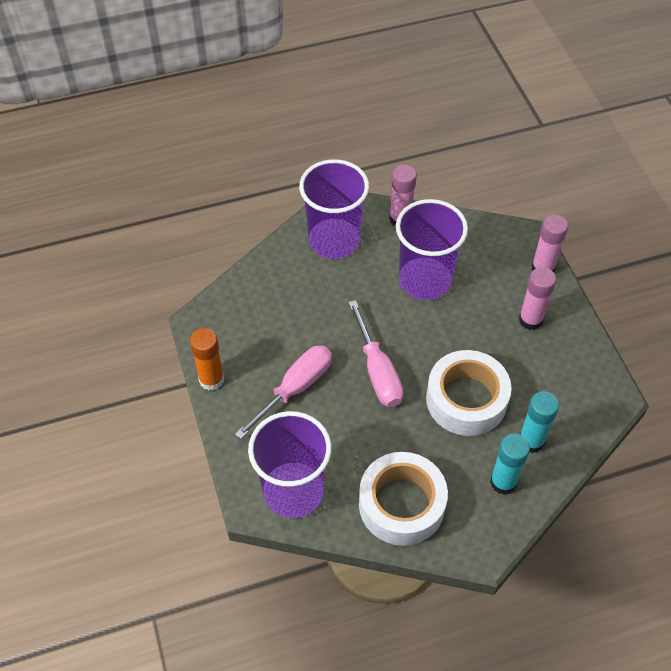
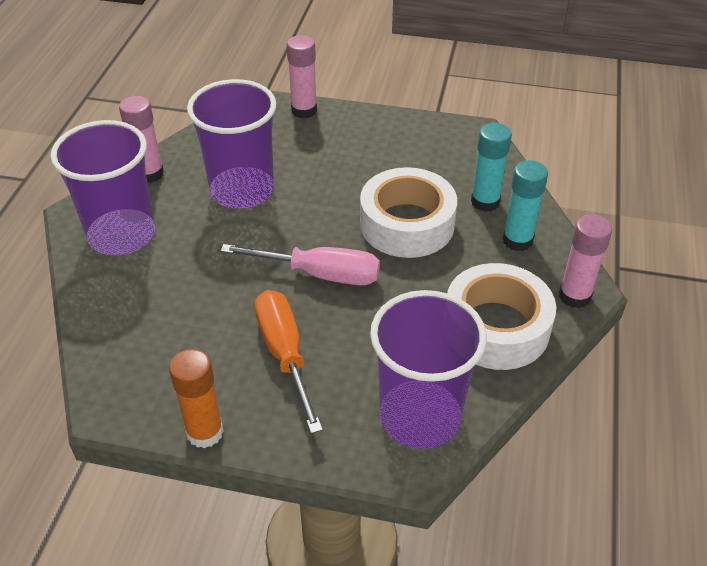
camera: 60 degrees left, 10 degrees down
(296, 388) = (284, 353): pink screwdriver -> orange screwdriver
(530, 320) = (353, 143): pink glue stick -> pink glue stick (574, 296)

